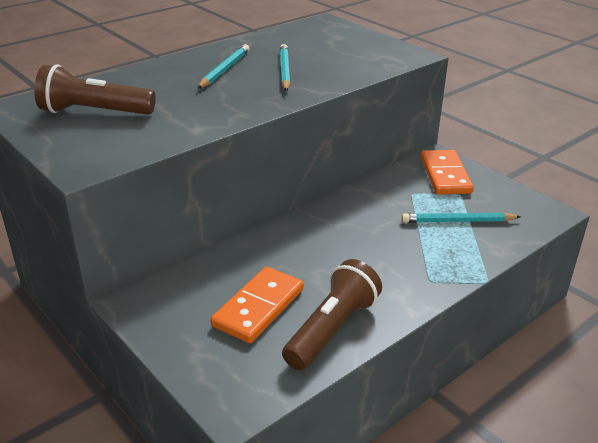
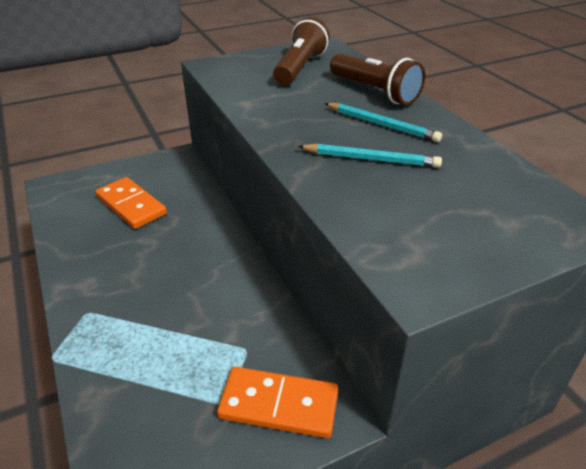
camera: 105 degrees right, 5 degrees up
(332, 329) = (79, 236): brown flashlight -> brown flashlight (375, 92)
(457, 221) = (167, 375): turquoise pencil -> none

